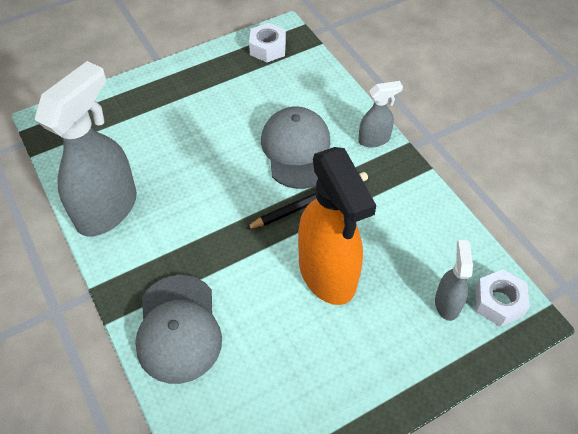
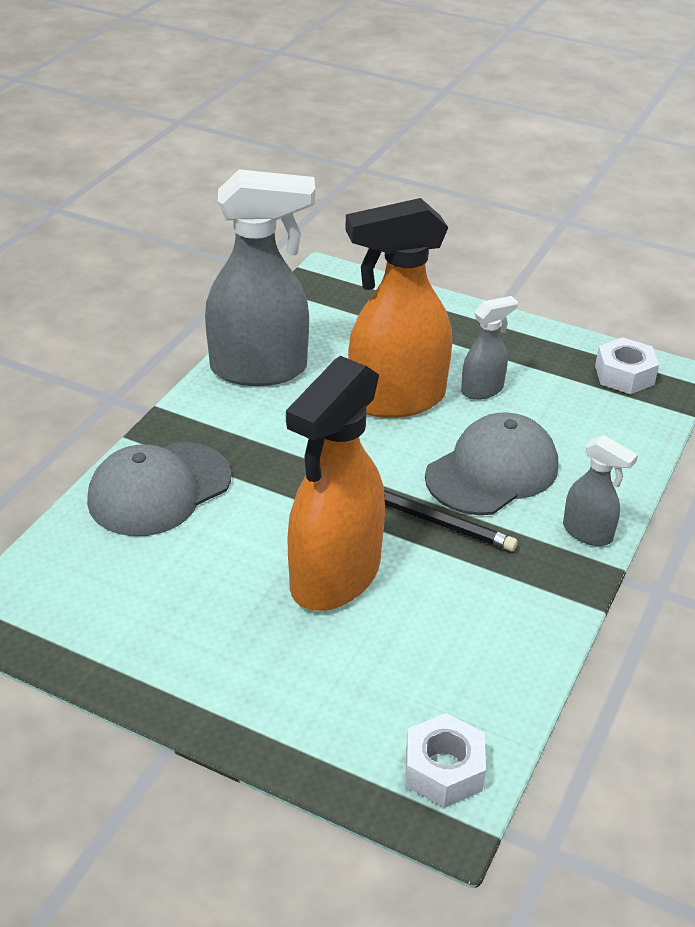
camera: 55 degrees right, 15 degrees down
(200, 157) = (395, 400): none -> orange spray bottle
(447, 303) = (393, 712): grey spray bottle -> grey spray bottle (482, 390)

